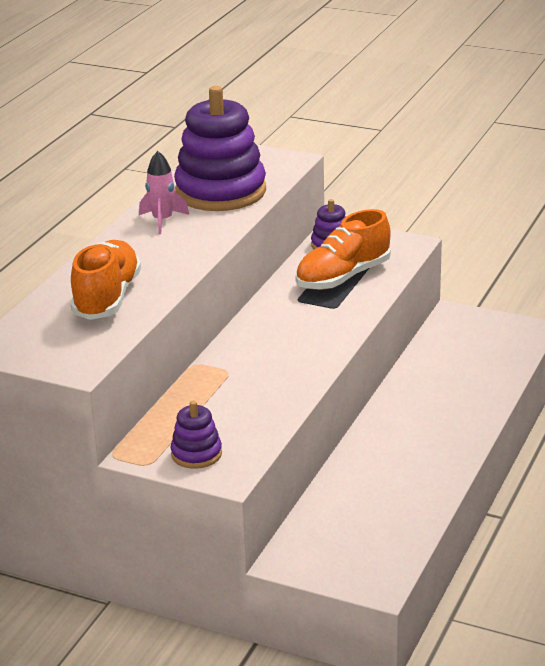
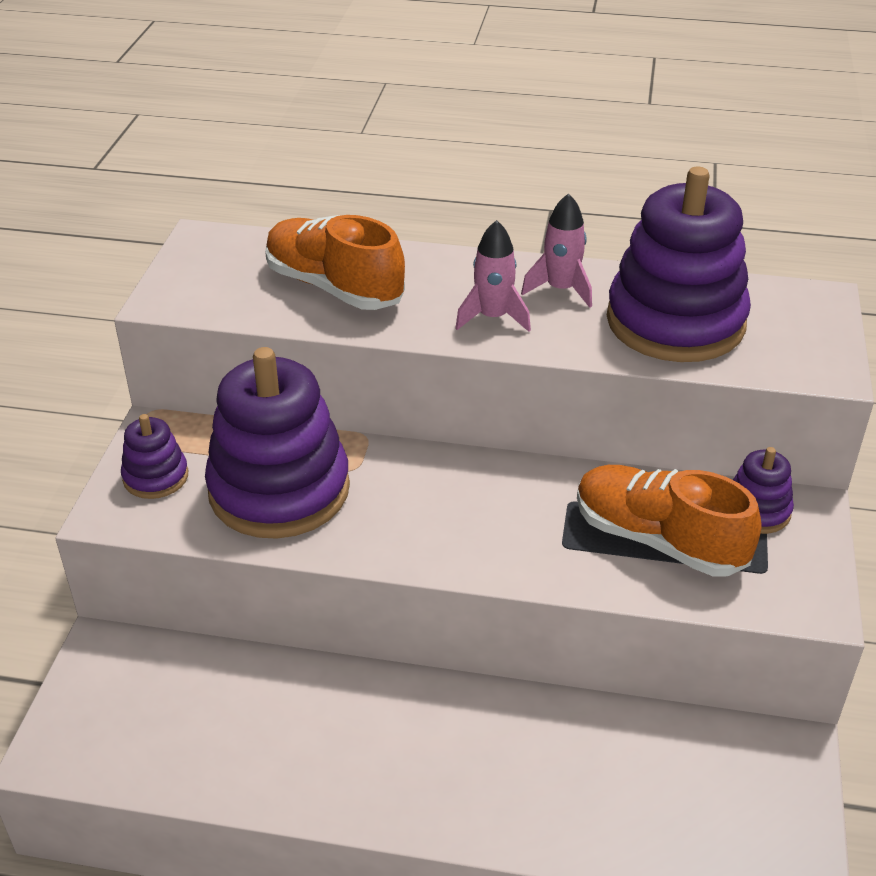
camera: 75 degrees right, 10 degrees up
(107, 298) = (334, 287): orange shoe -> orange shoe turned 135 degrees counterclockwise
(181, 246) = (493, 317): none -> pink rocket
(236, 402) = (279, 490): none -> purple stacking toy

